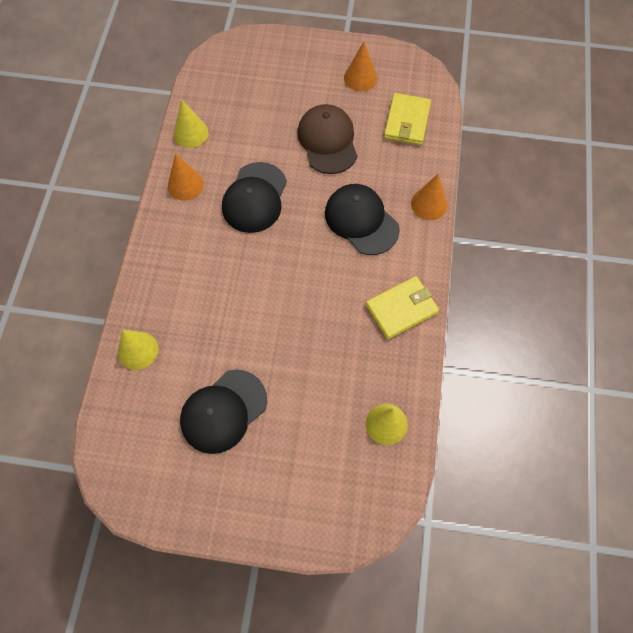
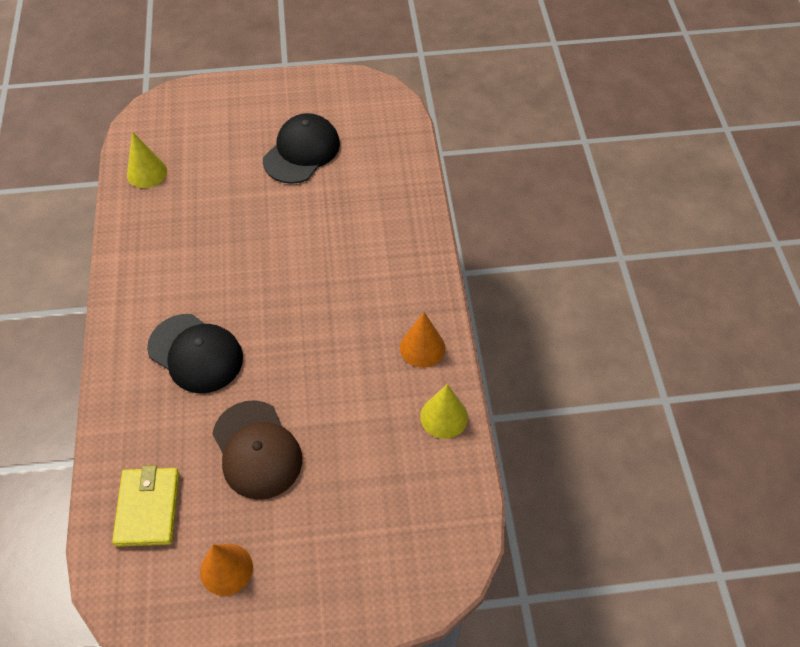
camera: 165 degrees right, 10 degrees down
(138, 350) = (401, 179): yellow cone -> none
(255, 198) = (332, 351): black cap -> none
(401, 309) = (139, 270): yellow wallet -> none
(429, 204) = (112, 393): orange cone -> none

